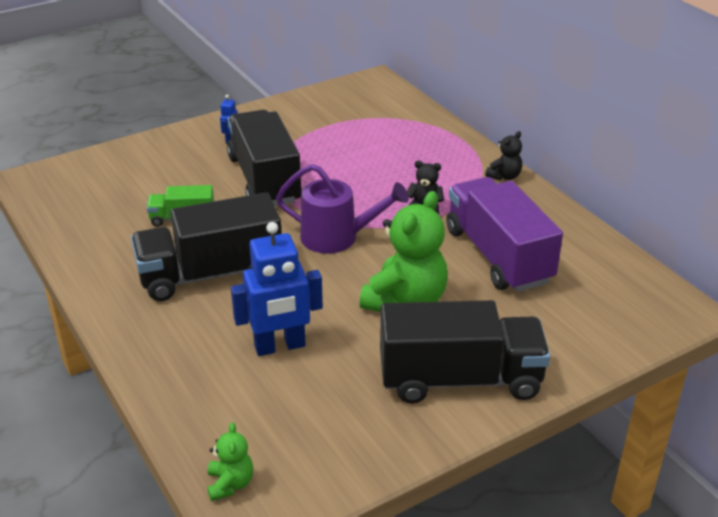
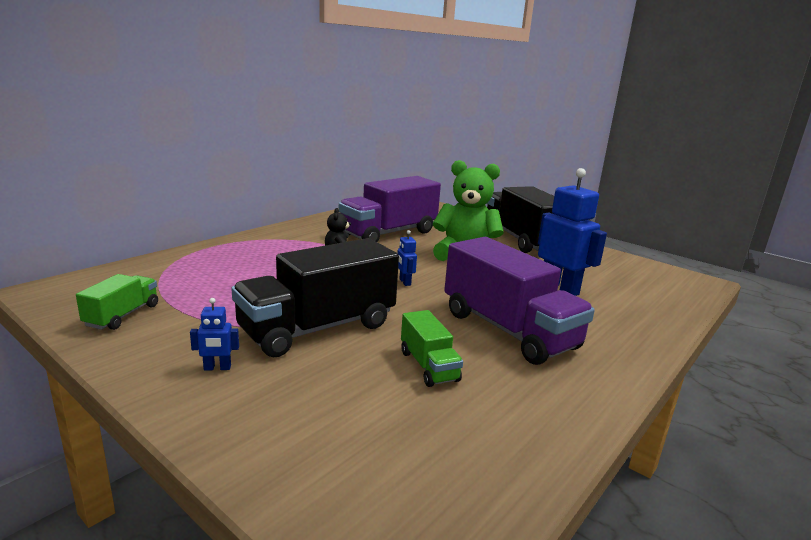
camera: 110 degrees left, 15 degrees down
(210, 274) = (508, 330): black truck -> purple truck
(230, 484) = (689, 288): green teddy bear -> none
(321, 107) = (122, 315): none -> green truck
(338, 237) = (404, 282): purple watering can -> blue robot
(504, 176) = (276, 232): black teddy bear -> none

